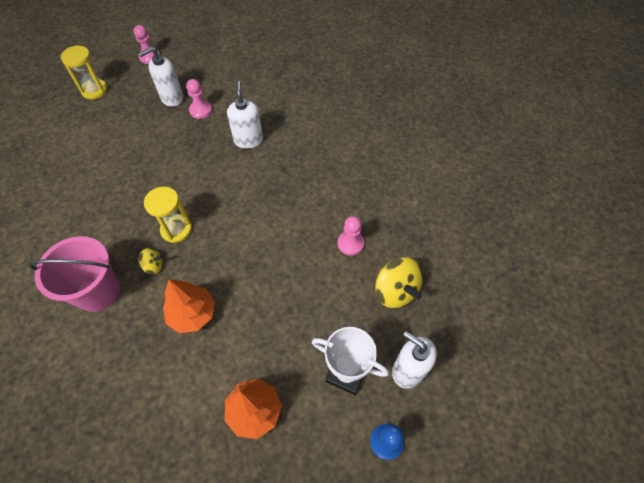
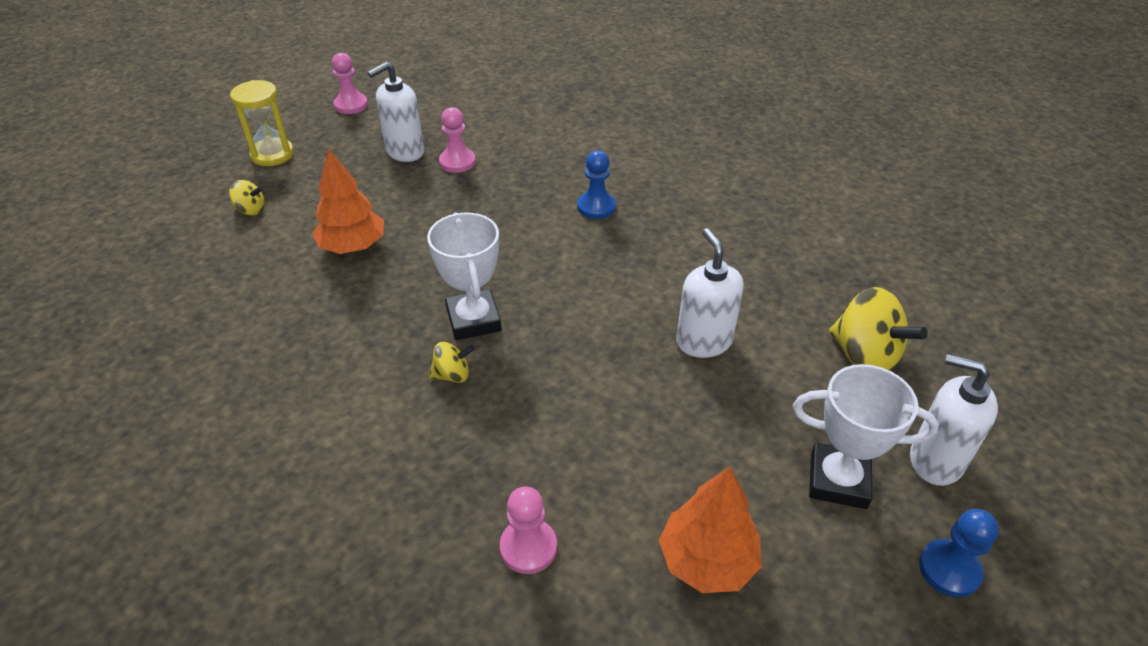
camera: 10 degrees left, 15 degrees down
(72, 131) = (251, 210): none -> yellow spinning top
(98, 291) = (365, 425): pink bucket -> none
(176, 229) = (473, 320): yellow hourglass -> white trophy
(192, 314) = (544, 433): orange tree -> orange tree (353, 246)
(248, 140) = (548, 191): white soap dispenser -> white soap dispenser (703, 341)
(273, 156) = (596, 207): none -> blue pawn
(350, 243) = (766, 303): pink pawn -> pink pawn (528, 547)

